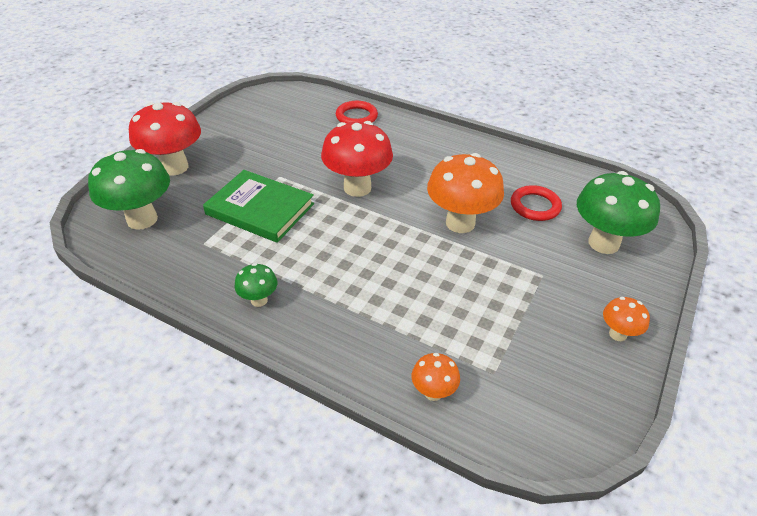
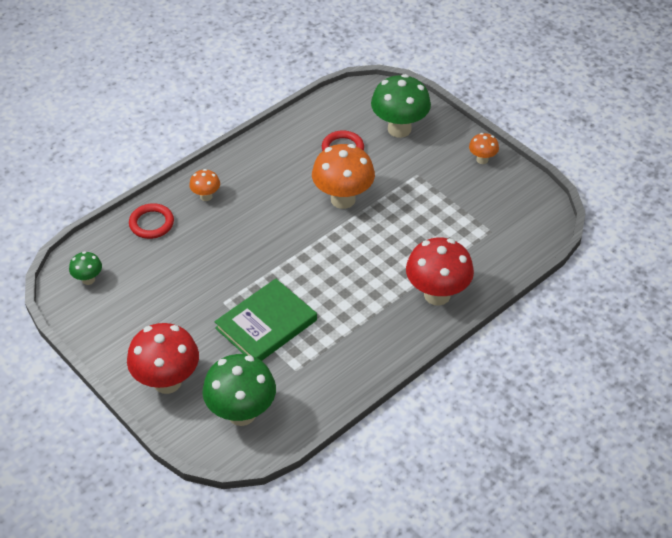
camera: 70 degrees left, 5 degrees up
(259, 300) = (379, 342): green mushroom -> green mushroom (88, 279)
(357, 188) = (267, 251): red mushroom -> red mushroom (437, 295)
(433, 392) = (496, 265): orange mushroom -> orange mushroom (206, 196)

